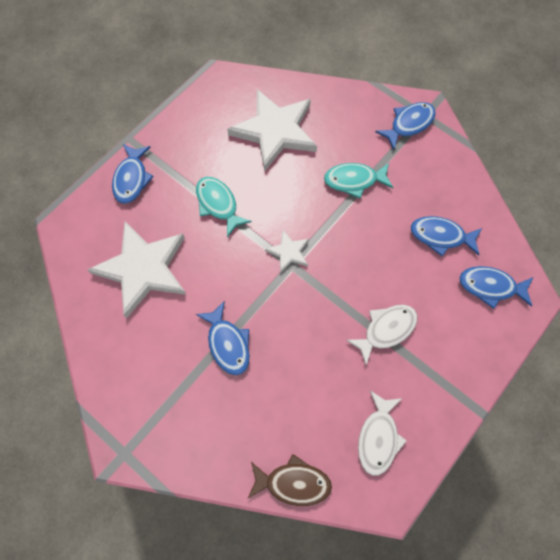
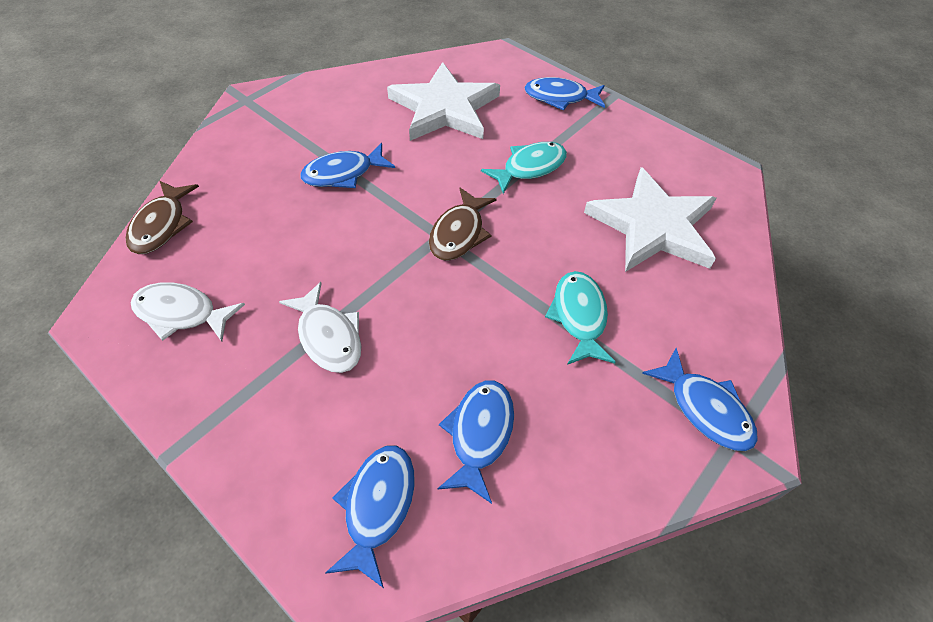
camera: 90 degrees right, 15 degrees down
(288, 252) = (459, 233): white star -> brown fish

